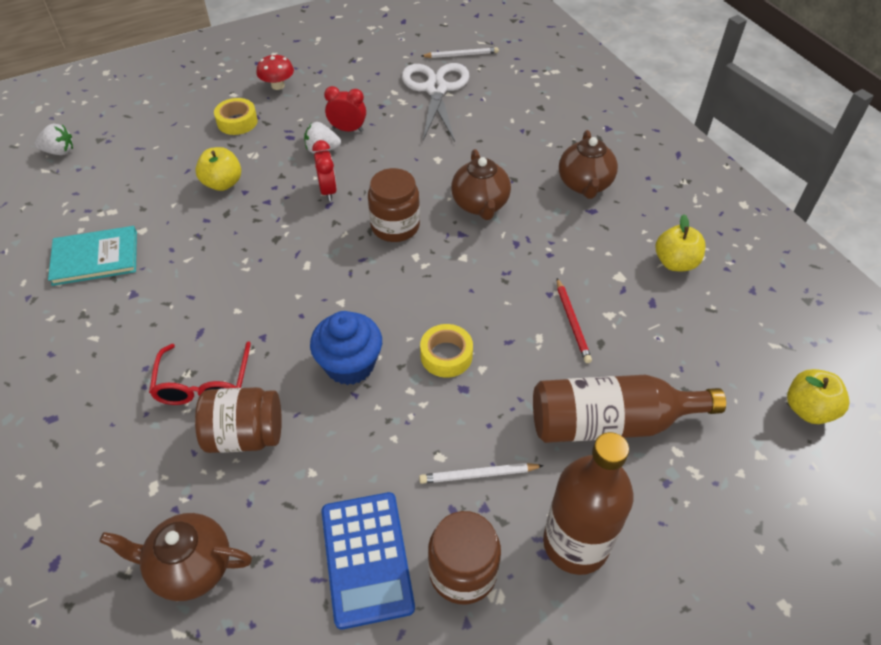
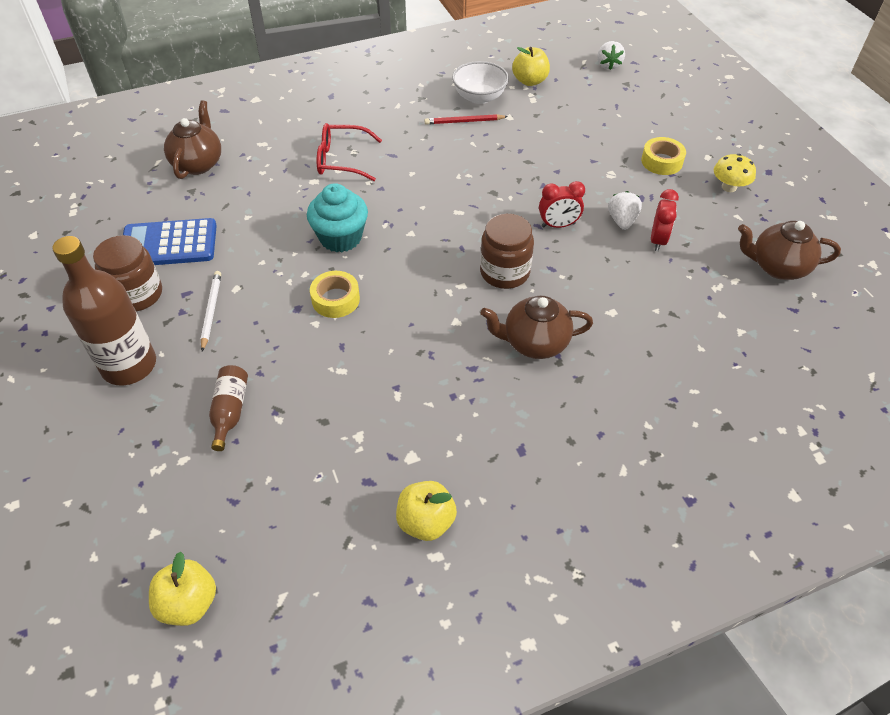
camera: 95 degrees right, 0 degrees up
(95, 258) = (479, 97): turquoise book -> white bowl
(223, 183) = (568, 157): yellow apple -> yellow apple (529, 81)
(245, 435) = (290, 183): brown jar -> none
(278, 85) = (729, 187): red mushroom -> yellow mushroom
(350, 365) = (340, 238): blue cupcake -> turquoise cupcake
(436, 89) = (748, 319): white scissors -> none
(461, 55) = (832, 351): white pencil -> none
(572, 322) = (355, 401): red pencil -> red pencil (464, 122)
(585, 185) = (569, 450): brown teapot -> brown teapot (777, 267)
(610, 423) = (230, 411): brown bottle -> brown bottle, size x0.51

